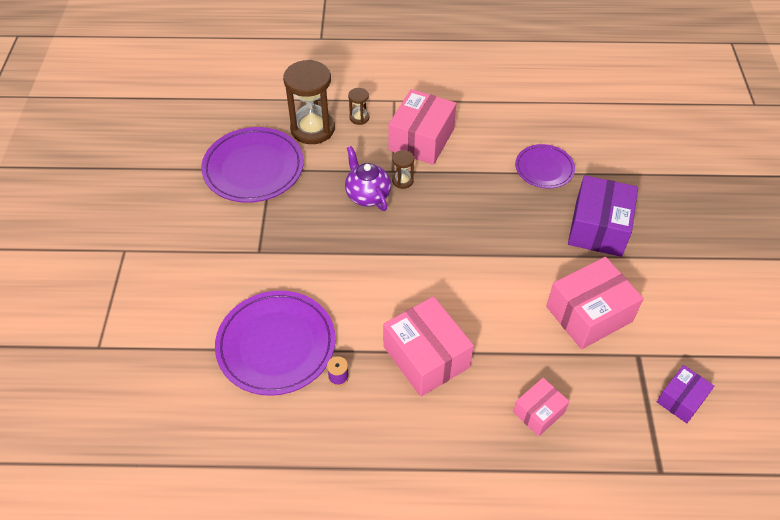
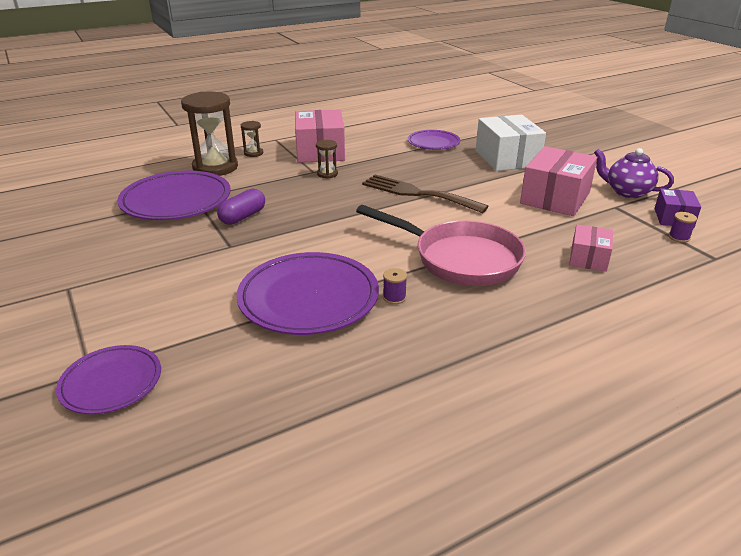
camera: 30 degrees left, 20 degrees down
(105, 366) = (111, 382): none -> purple plate
(291, 215) = (243, 217): none -> purple capsule
(367, 195) = (304, 188): purple teapot -> purple teapot (627, 192)
(426, 357) = (460, 259): pink box -> pink pan
(462, 247) = (417, 193): none -> brown fork
(598, 228) = (507, 158): purple box -> white box
(656, 428) = (679, 237): none -> purple spool

